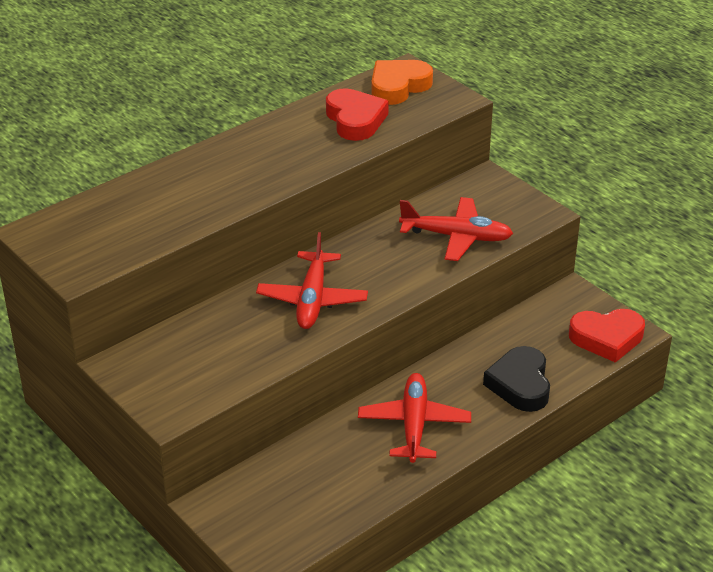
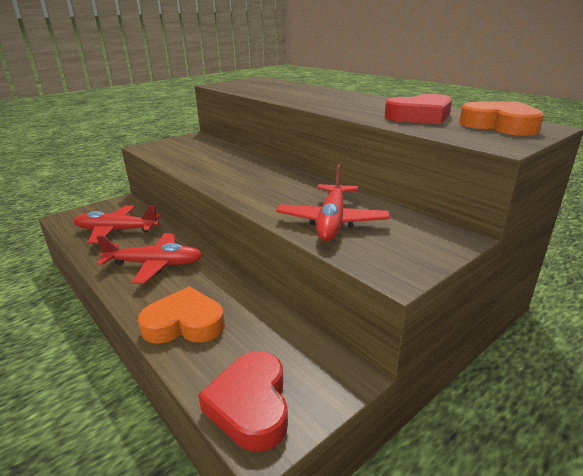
camera: 90 degrees right, 10 degrees down
(312, 299) = (241, 172): red plane -> red plane (116, 230)
(520, 384) = (184, 323): black heart -> orange heart

